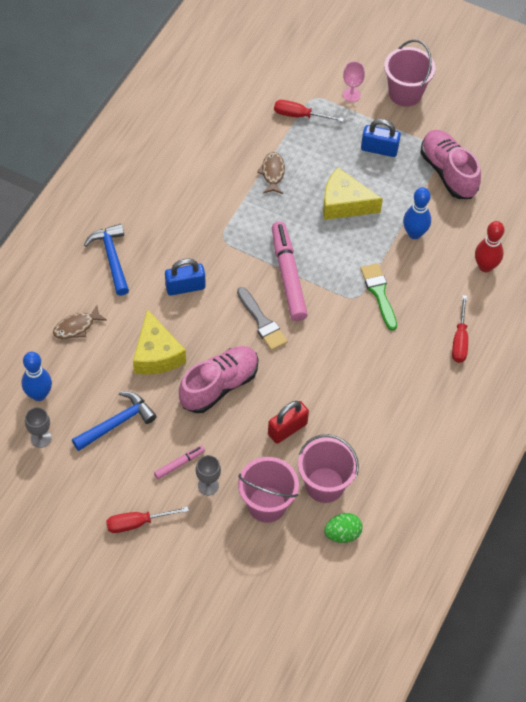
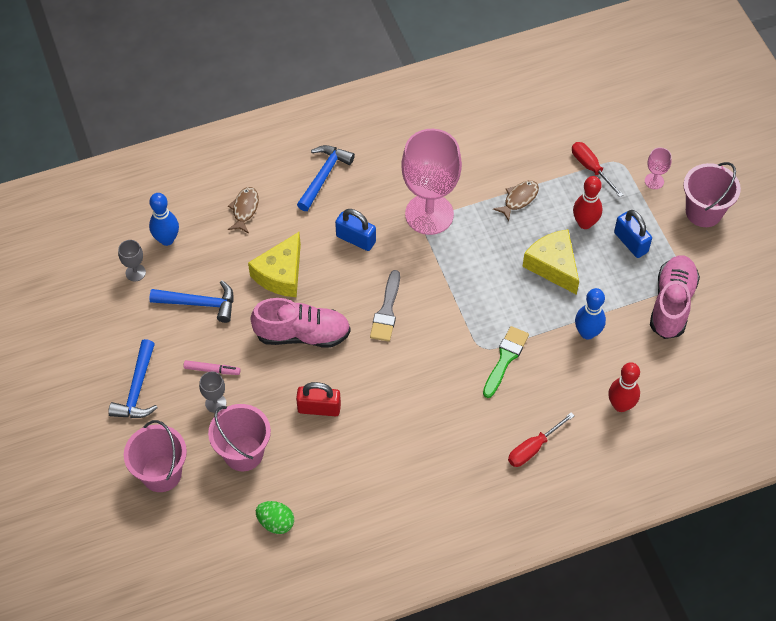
camera: 45 degrees right, 0 degrees up
(76, 327) = (245, 209): brown fish -> brown fish turned 90 degrees clockwise
(137, 523) = (137, 389): red screwdriver -> blue hammer
(220, 230) = (429, 214): none -> pink goblet
(288, 275) = (446, 289): pink marker -> none
(325, 485) = (302, 474): pink bucket -> pink bucket (161, 473)
(335, 158) = (585, 223): none -> red bowling pin

